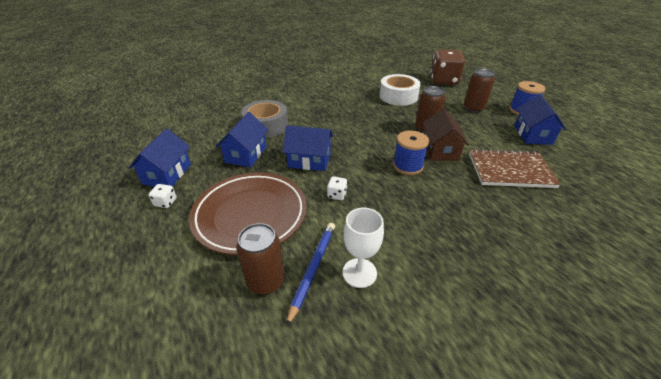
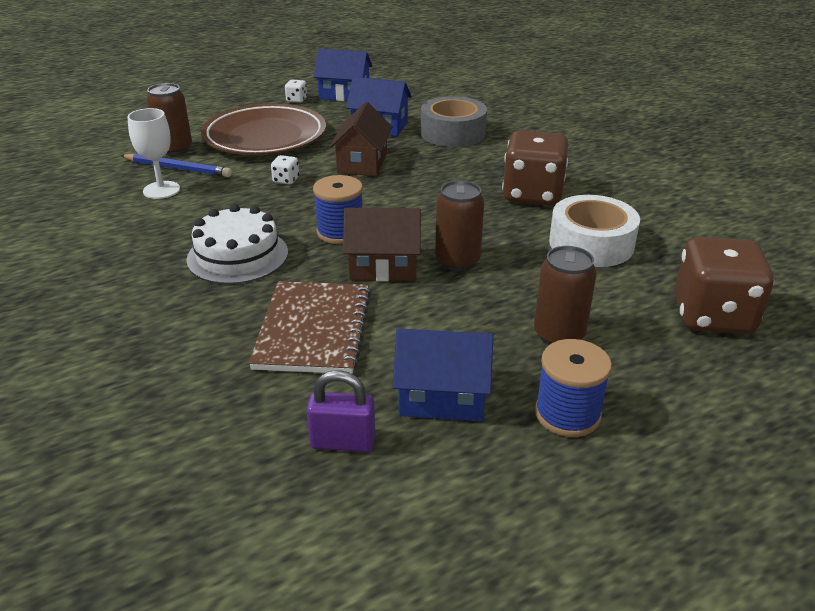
camera: 90 degrees right, 5 degrees down
(309, 160) = (362, 163): blue house -> brown house
(352, 106) = (532, 194): none -> brown dice
(451, 207) = (238, 256): none -> white cake
(580, 158) = (343, 442): none -> purple padlock

